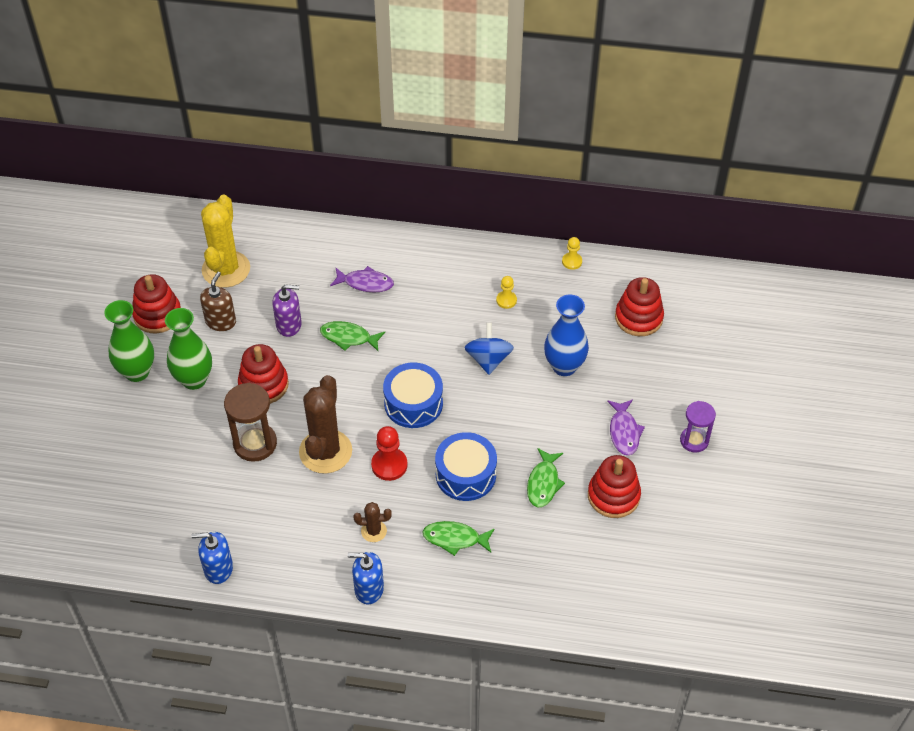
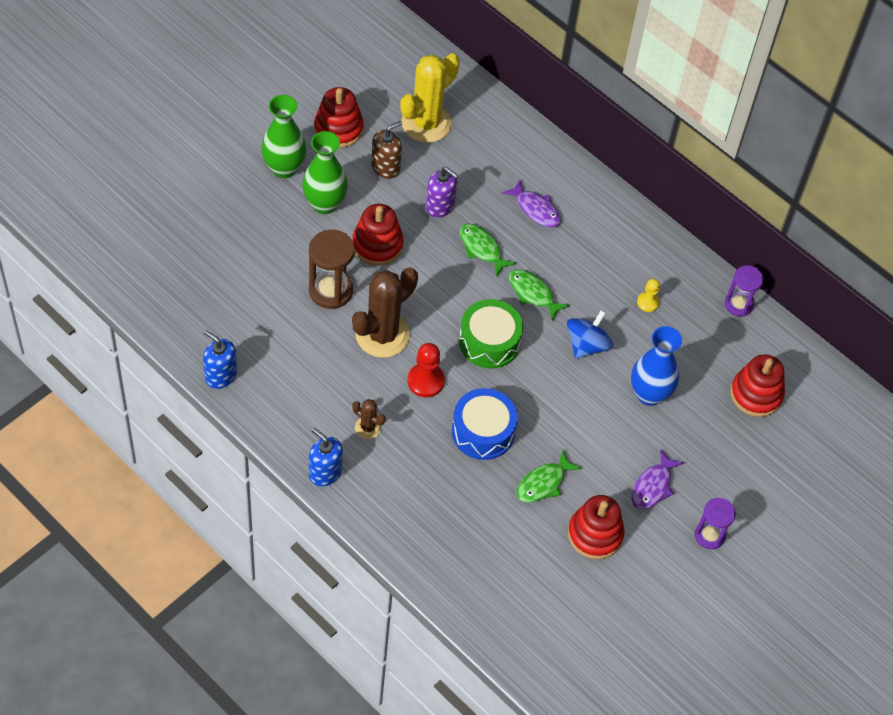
camera: 30 degrees right, 5 degrees up
(413, 403) = (489, 342): blue drum -> green drum
(455, 539) = (429, 479): green fish -> green fish (533, 293)
(572, 261) = (738, 304): yellow pawn -> purple hourglass

